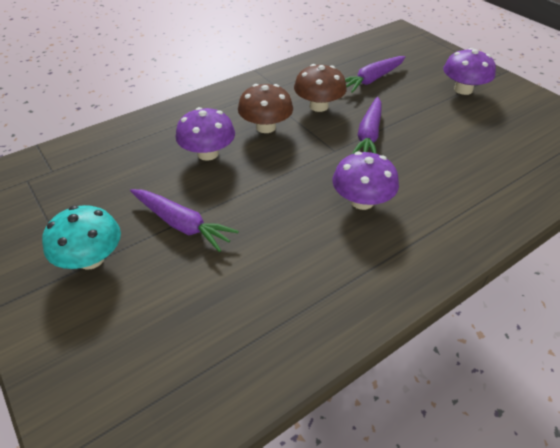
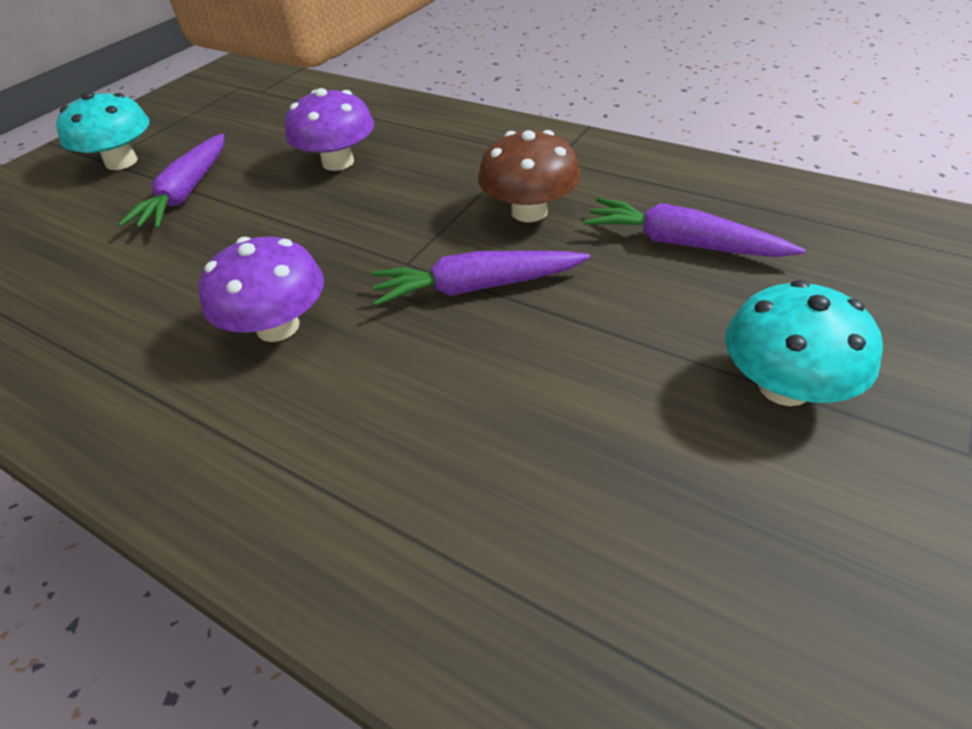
camera: 70 degrees right, 0 degrees up
(266, 127) = (430, 183): brown mushroom -> none
(463, 89) = (784, 386): purple mushroom -> turquoise mushroom

